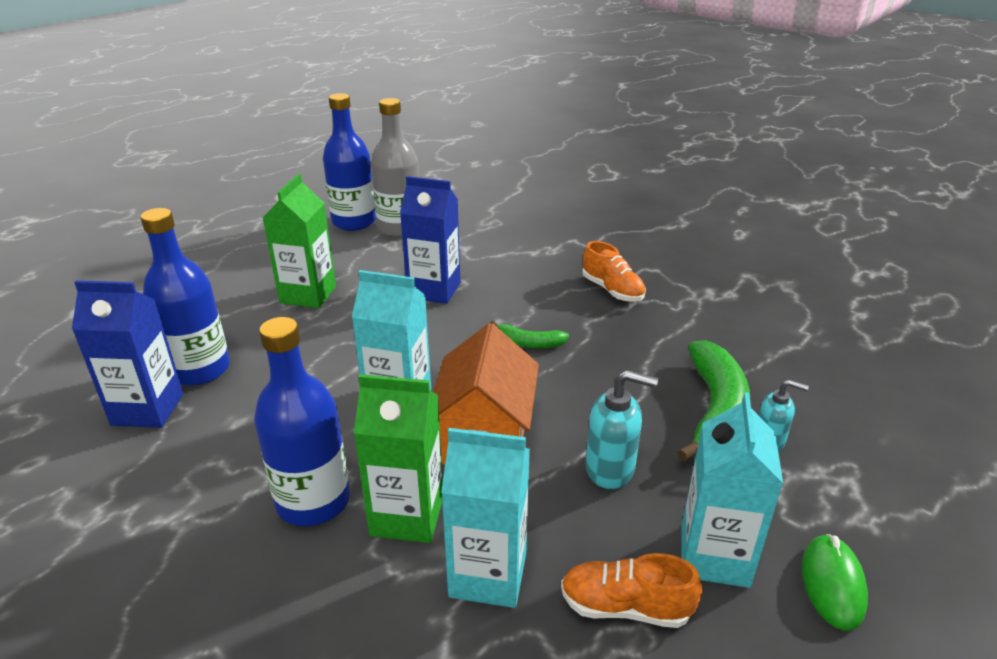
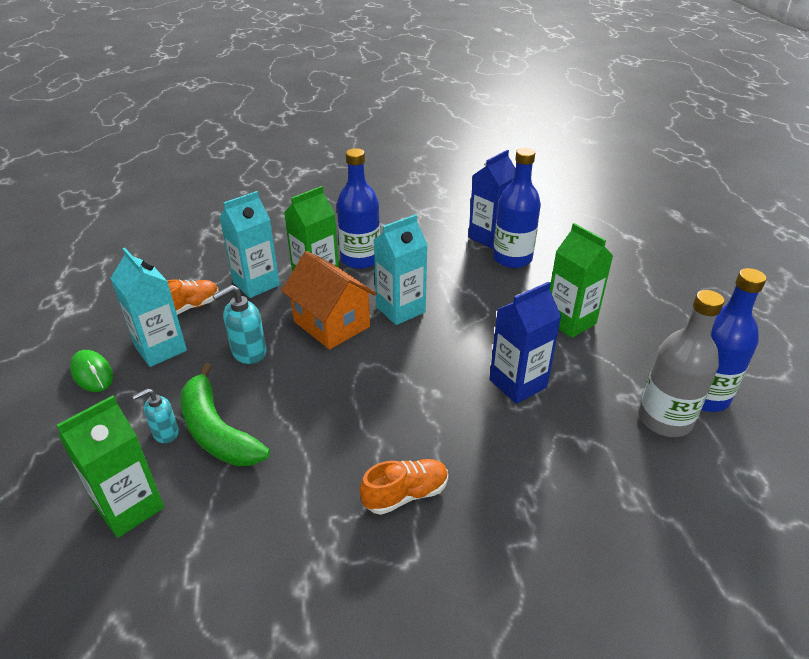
camera: 130 degrees right, 5 degrees up
(528, 343) = (392, 391): green banana -> none
(612, 290) = (405, 494): orange shoe -> orange shoe turned 150 degrees clockwise
(835, 400) = (130, 507): none -> green carton

